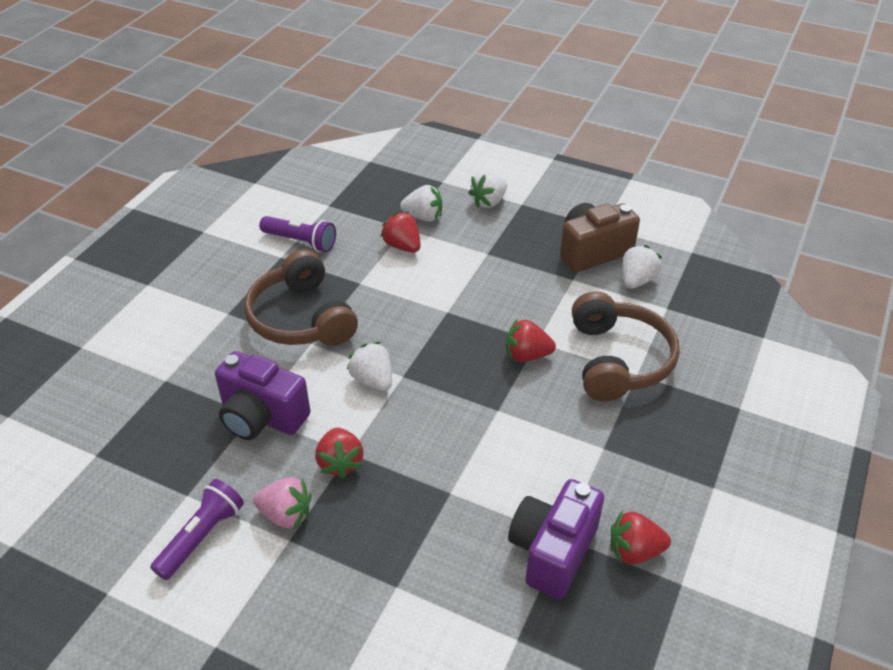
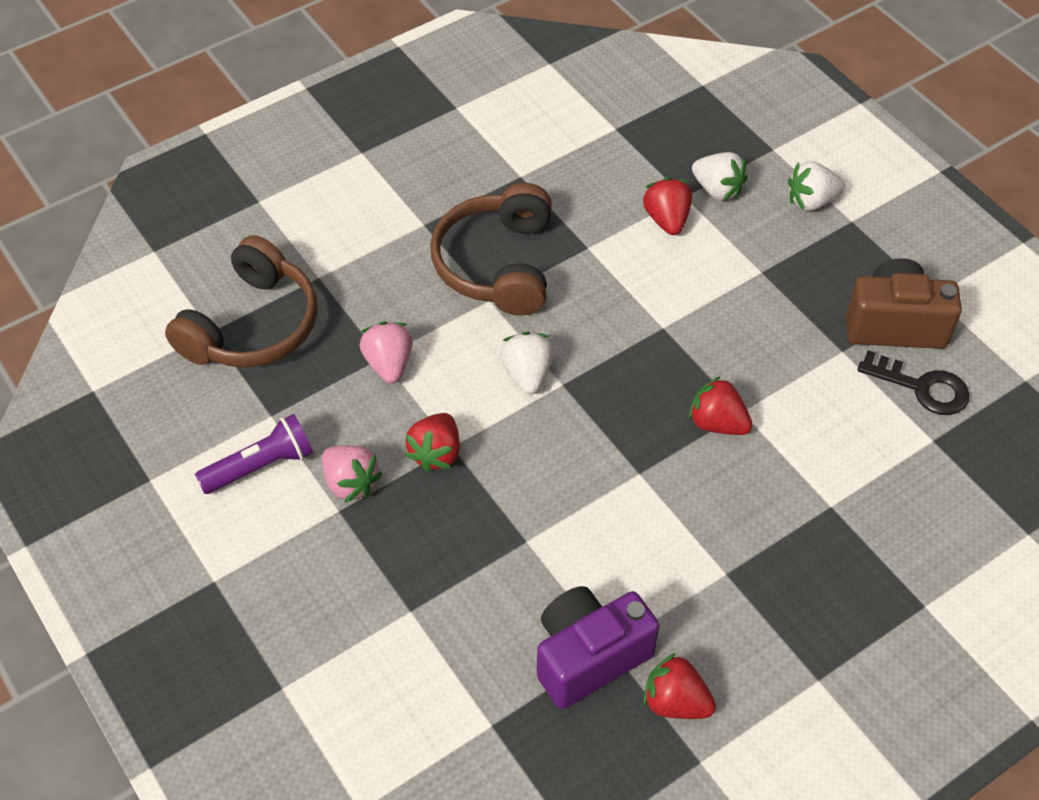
camera: 30 degrees right, 10 degrees up
(262, 417) = (389, 364): purple camera -> pink strawberry
(300, 242) = (554, 165): purple flashlight -> none
(618, 360) = (821, 478): brown headphones -> brown headphones (252, 326)
(637, 280) = (922, 387): white strawberry -> black key

